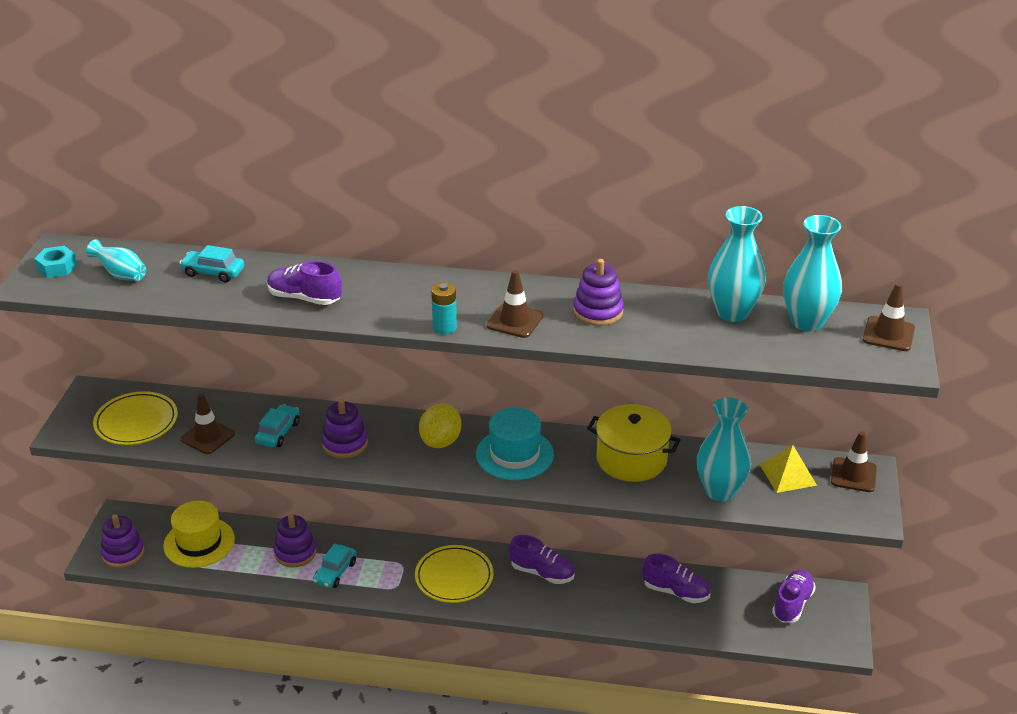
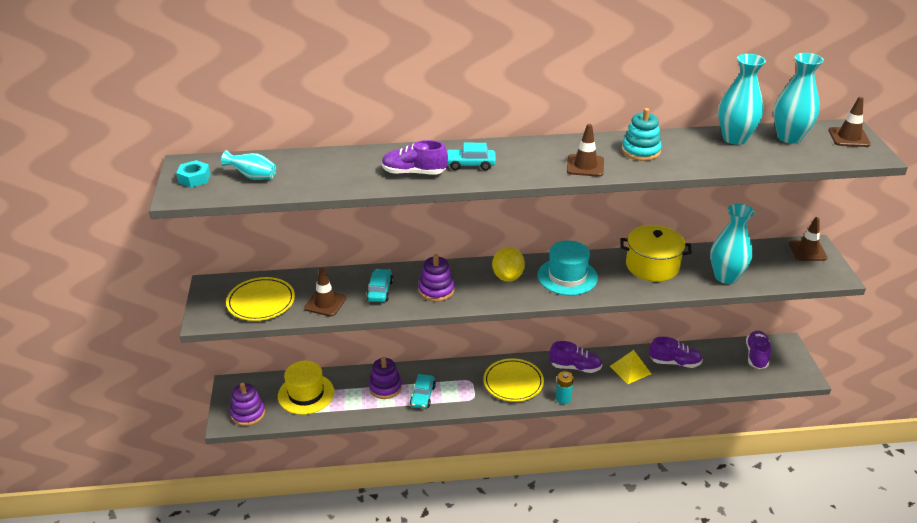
camera: 15 degrees left, 0 degrees up
(213, 272) = (328, 165): turquoise car -> turquoise car (470, 164)
(444, 327) = (536, 178): turquoise battery -> turquoise battery (563, 398)
(598, 311) = (640, 151): purple stacking toy -> turquoise stacking toy
(788, 475) = (764, 258): yellow pyramid -> yellow pyramid (630, 370)

